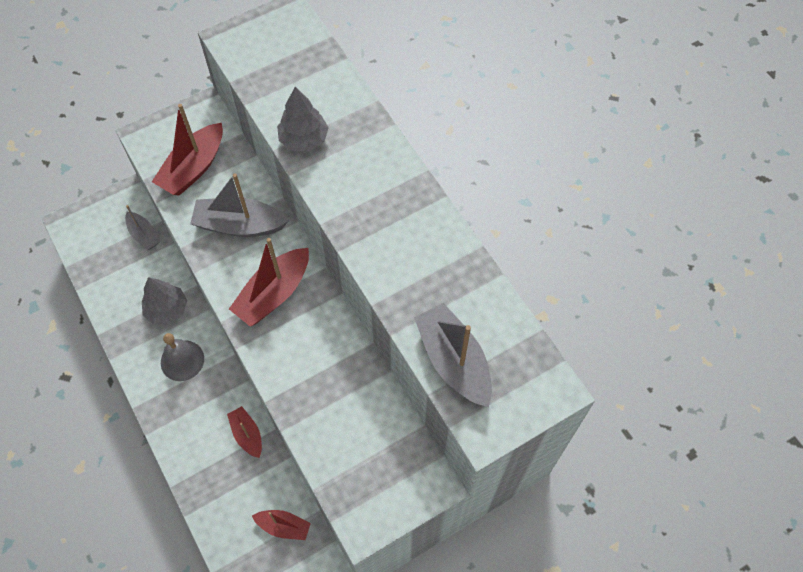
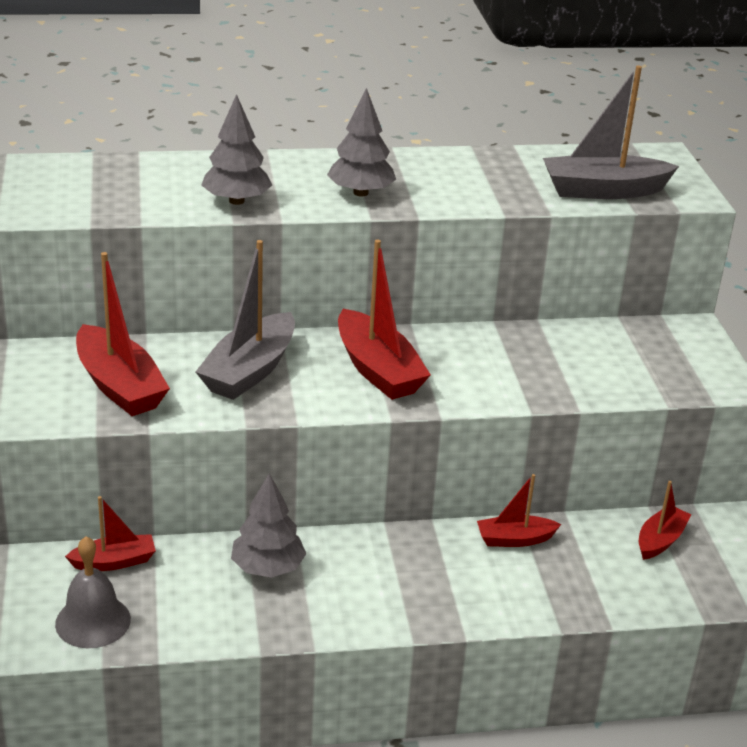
camera: 70 degrees left, 30 degrees down
(144, 235) = (114, 562): grey boat -> red boat
(182, 360) = (364, 572): grey bell -> grey bell (93, 621)
(356, 203) = (360, 193): none -> grey tree

